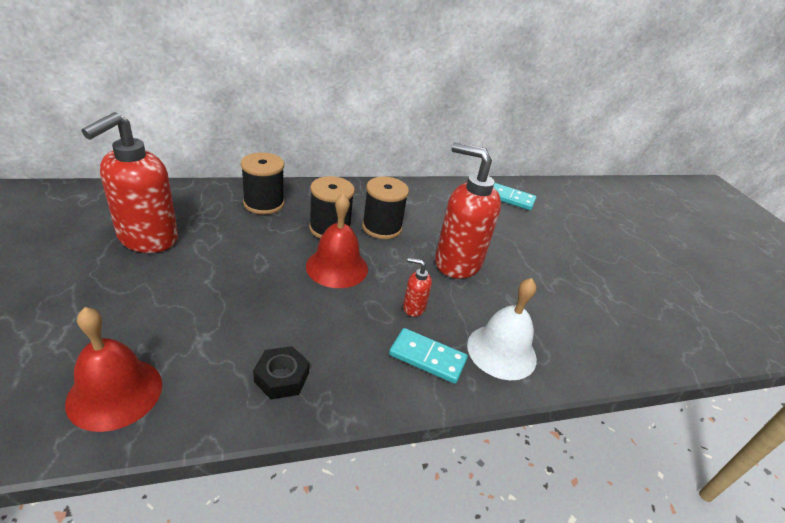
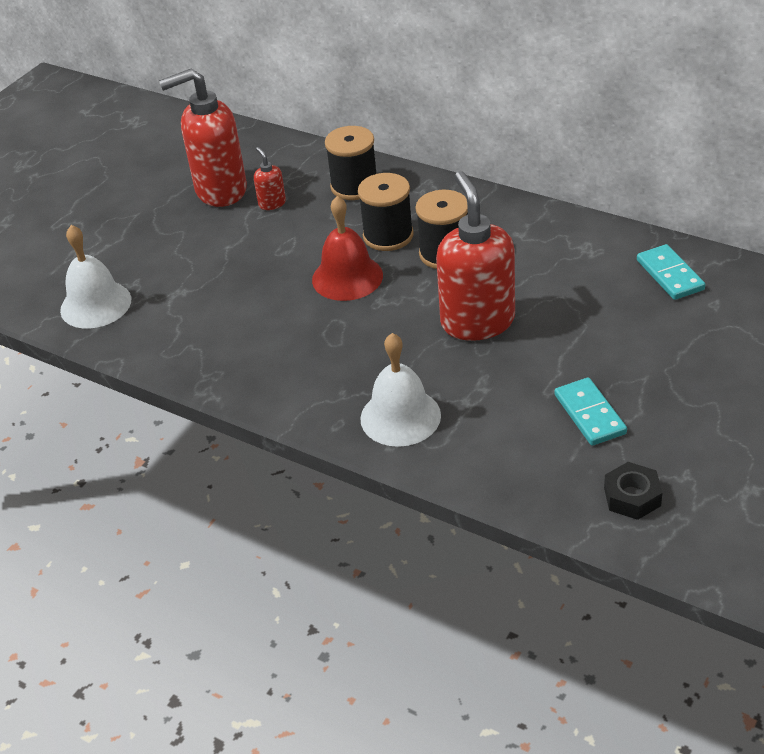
camera: 55 degrees right, 5 degrees up
(115, 393) = (95, 304): red bell -> white bell
(281, 377) = (201, 346): black nut -> black nut (632, 496)
(413, 307) = (370, 343): red soap dispenser -> red soap dispenser (272, 203)
(427, 357) = (327, 387): turquoise domino -> turquoise domino (590, 414)

